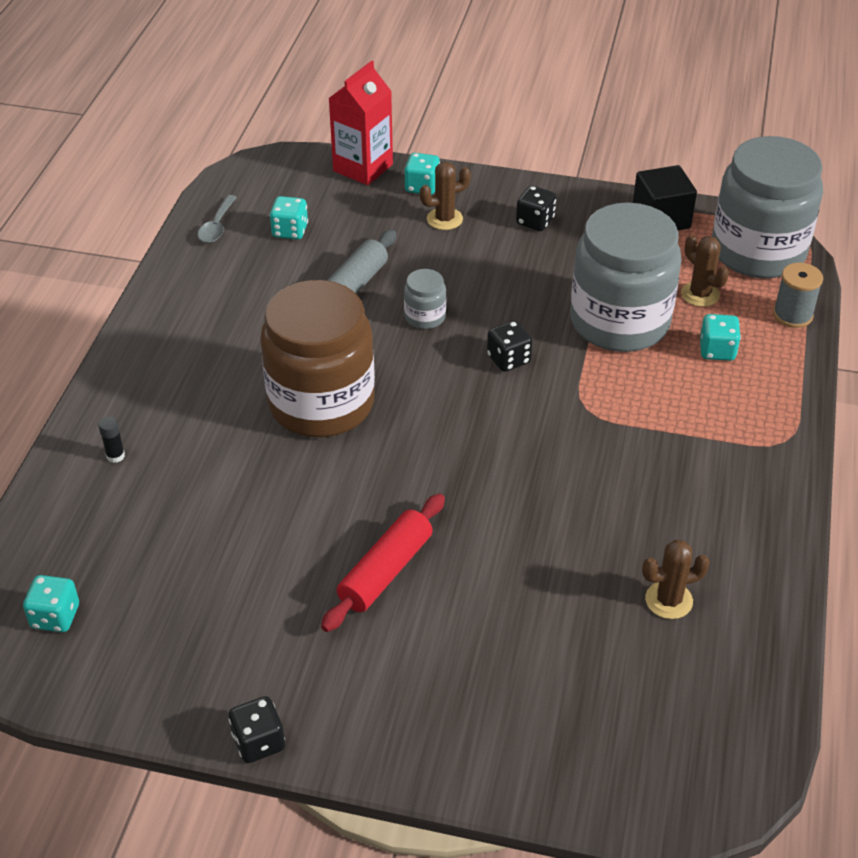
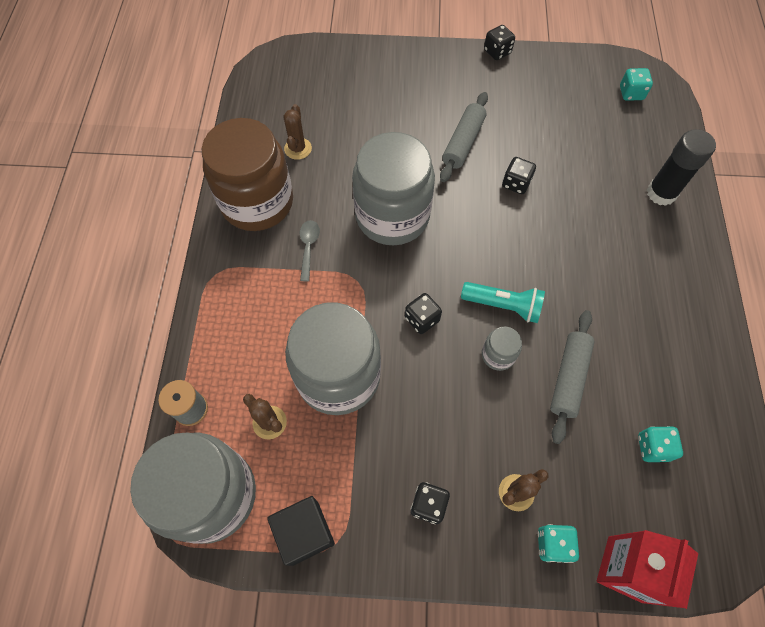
camera: 170 degrees right, 20 degrees up
(115, 456) = (661, 193): black glue stick -> black glue stick, size x2.41
(217, 226) = (721, 442): grey spoon -> grey spoon (308, 247)
(321, 403) = (546, 255): brown jar -> brown jar (257, 202)
(324, 498) = (516, 183): none -> black dice
(385, 571) = (463, 143): red rolling pin -> grey rolling pin
(401, 360) = (503, 305): none -> turquoise flashlight
(525, 479) = (392, 216): none -> grey jar
(669, 600) = (298, 149): brown cactus -> brown cactus turned 60 degrees counterclockwise
(717, 350) = (258, 355): turquoise dice -> none

